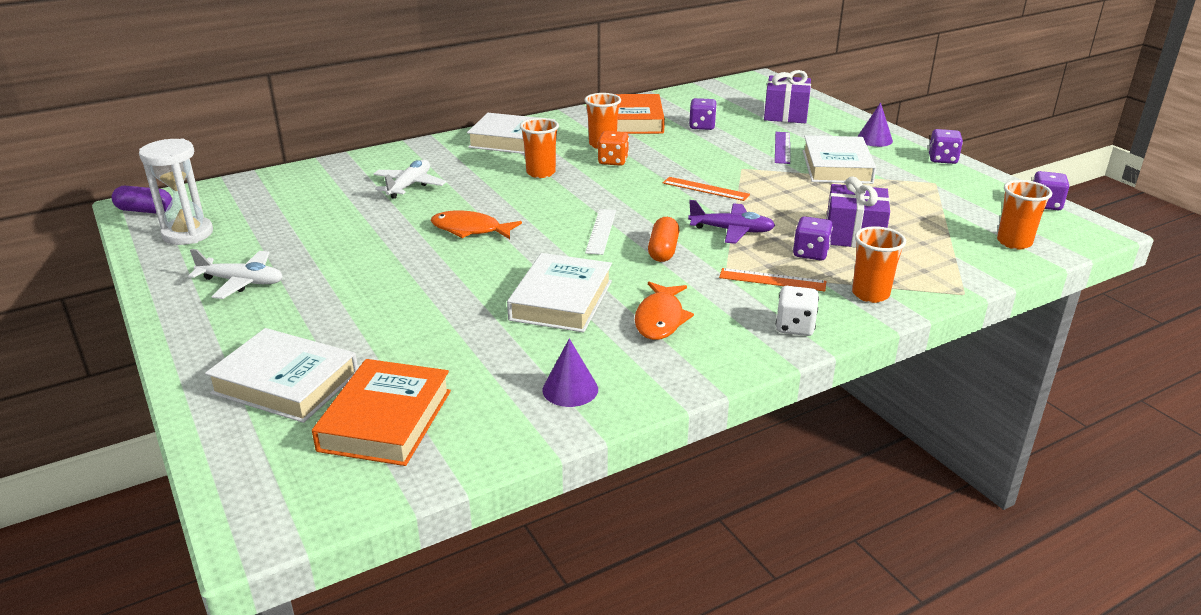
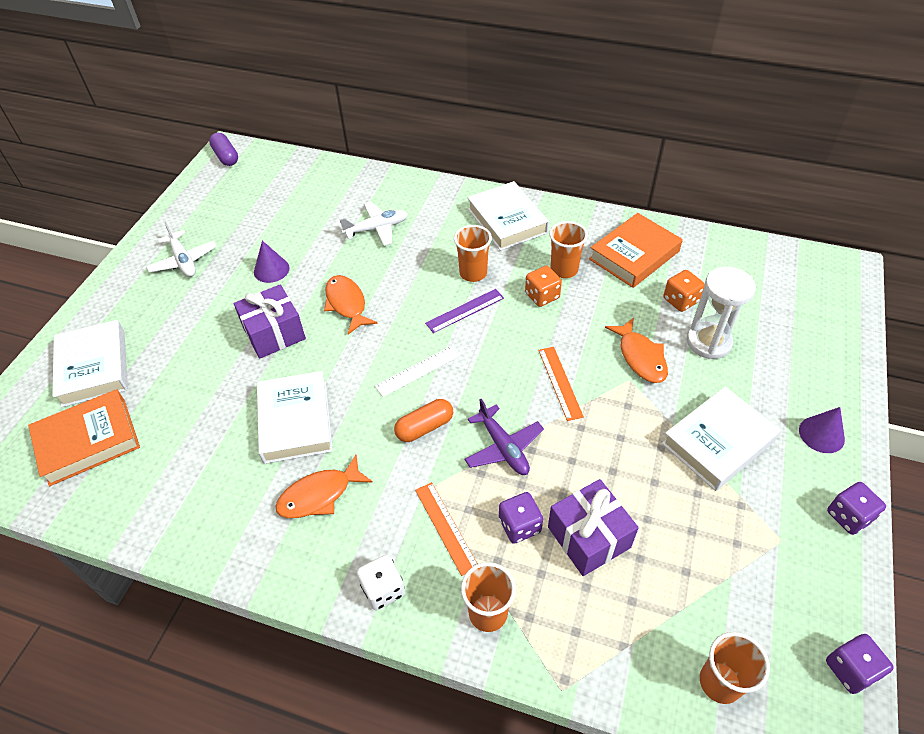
camera: 50 degrees right, 20 degrees up
(188, 234) = (216, 194): white hourglass -> white hourglass (708, 342)
(561, 300) = (296, 421): white book -> white book turned 75 degrees counterclockwise
(570, 389) = (187, 507): purple cone -> purple cone (271, 270)
(702, 126) = (680, 300): purple dice -> orange dice
(728, 157) = (640, 357): none -> orange fish
(782, 147) = (708, 379): purple ruler -> purple ruler (465, 311)
(785, 114) = (787, 336): purple gift -> purple gift (274, 333)

